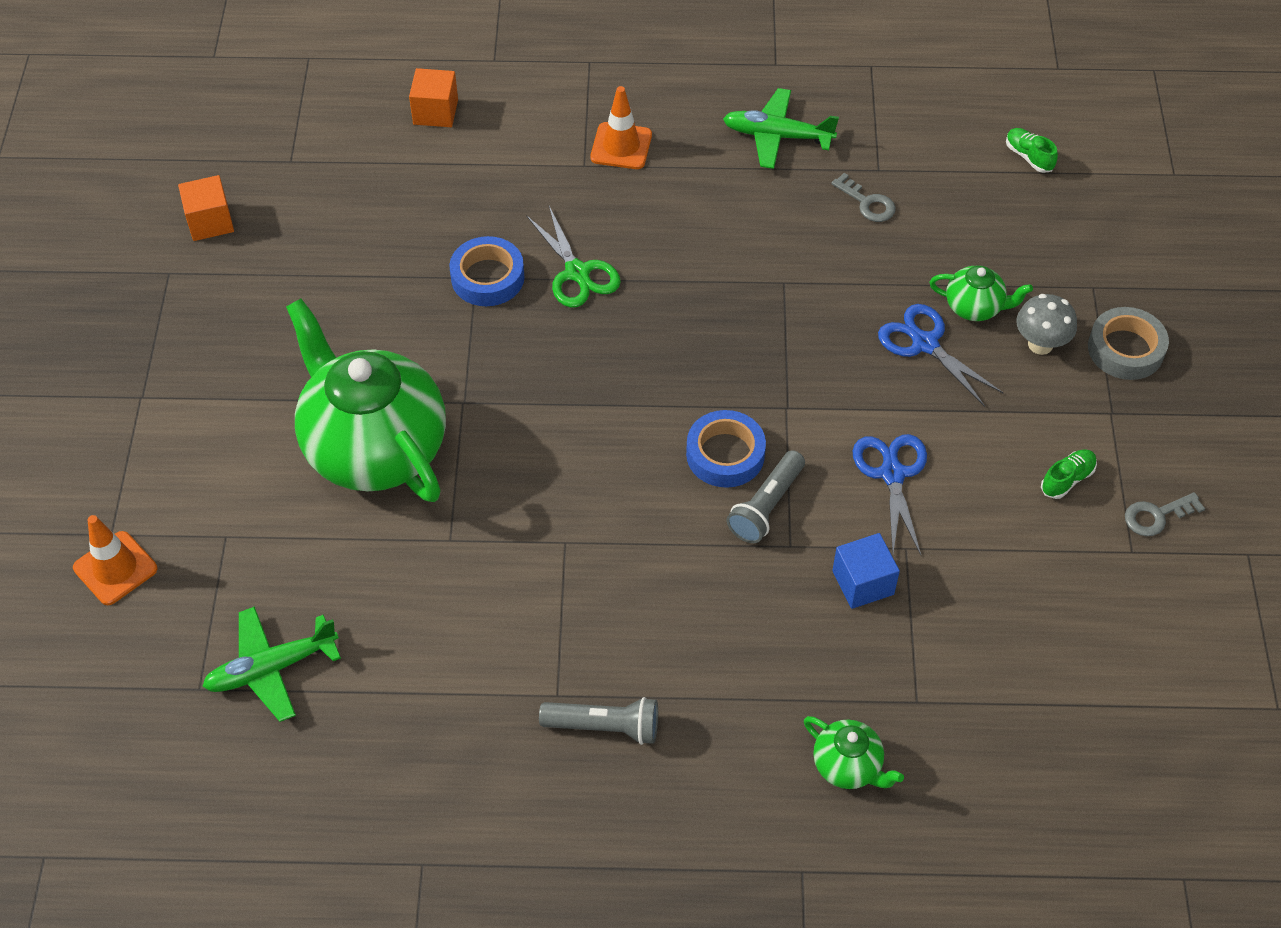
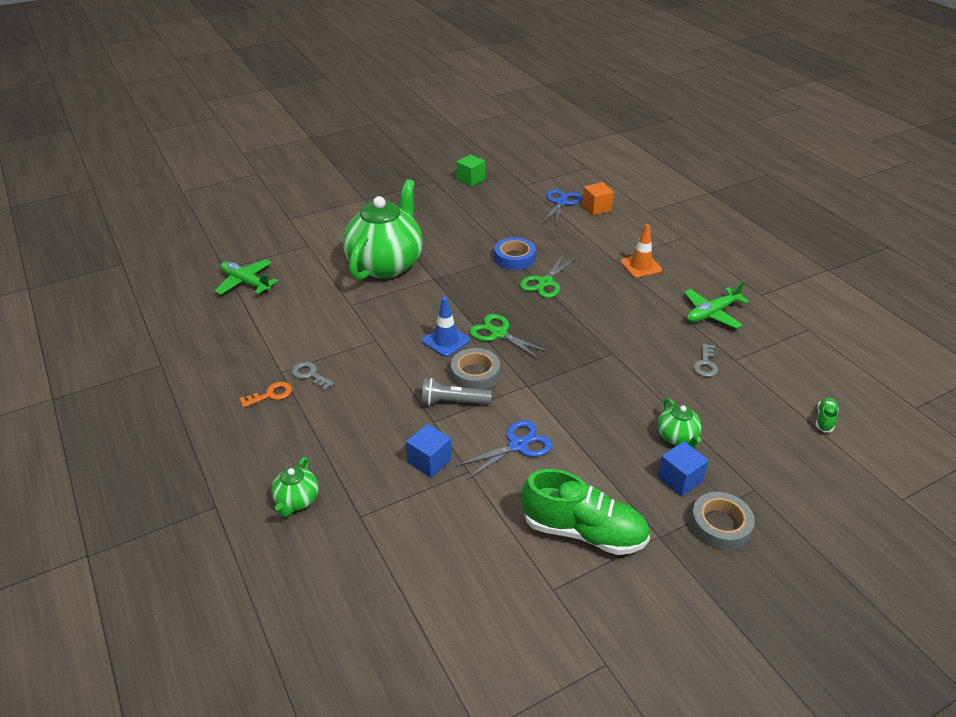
camera: 60 degrees right, 15 degrees down
(115, 568) = (273, 226): orange traffic cone -> none
(210, 222) = (470, 179): orange cube -> green cube
(604, 727) = (271, 395): grey flashlight -> orange key
(628, 455) = (446, 341): none -> blue traffic cone
(656, 386) = (498, 334): none -> green scissors
(725, 454) = (475, 374): blue tape -> grey tape
(777, 136) = (711, 313): green plane -> green plane turned 105 degrees counterclockwise
(924, 343) = (626, 425): blue scissors -> blue scissors (561, 203)
(1040, 344) = (679, 479): grey mushroom -> blue cube
(1067, 479) = (583, 531): green shoe -> green shoe, size x2.36
(1156, 516) = (594, 593): grey key -> grey key (310, 375)

